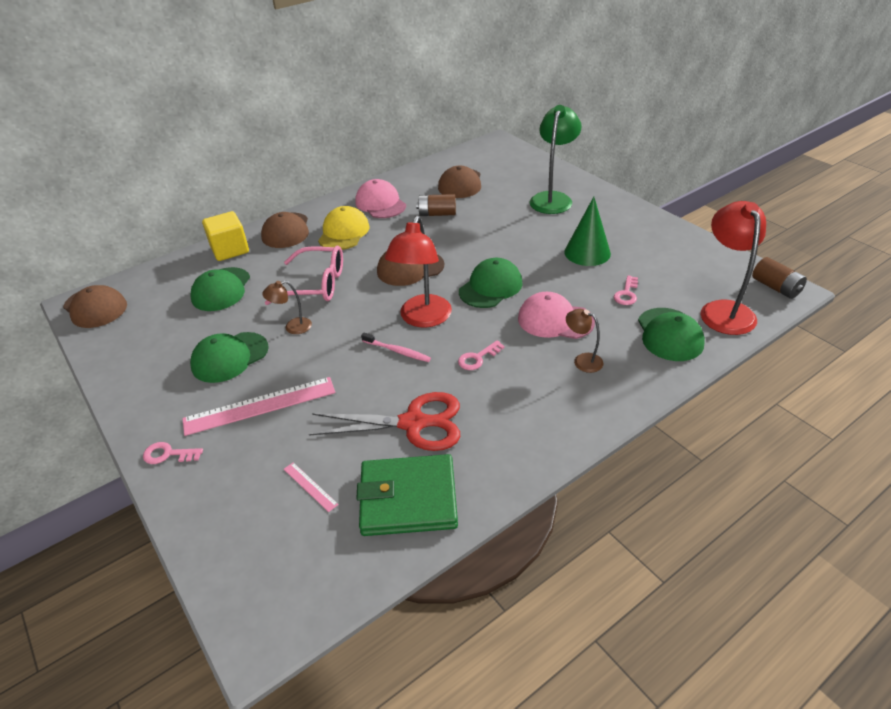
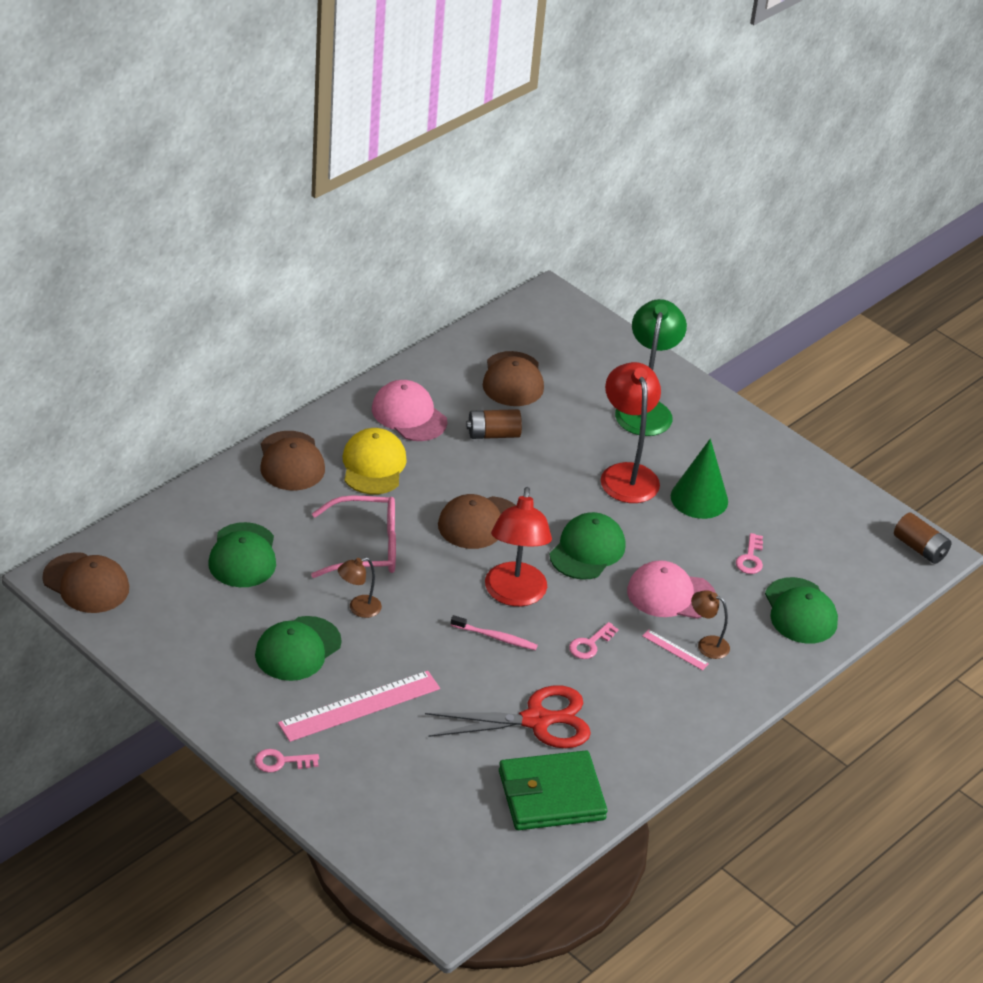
camera: 15 degrees left, 0 degrees up
(230, 250) = (225, 493): yellow cube -> none
(310, 486) = (448, 788): pink ruler -> pink ruler (675, 650)
(723, 310) = (860, 579): red lamp -> red lamp (626, 474)

